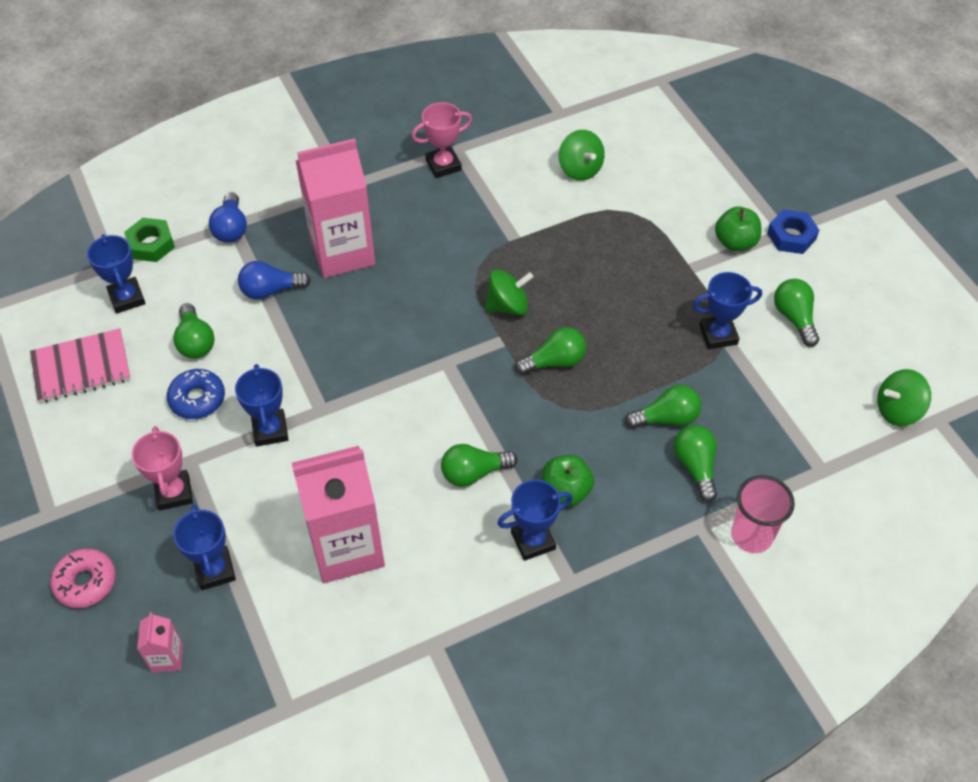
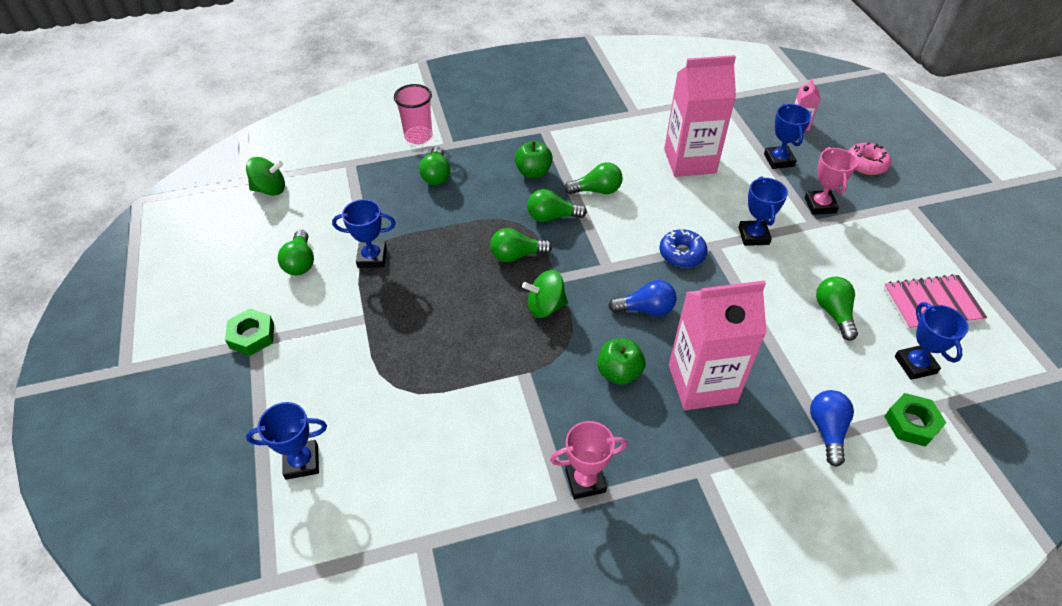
camera: 170 degrees left, 5 degrees down
(197, 399) = (819, 266): blue donut -> blue donut (682, 253)
(270, 290) = (771, 353): blue light bulb -> blue light bulb (646, 309)
(533, 541) = (563, 150): blue trophy -> blue trophy (302, 462)
(580, 169) = (428, 449): green spinning top -> none
(666, 418) = (443, 205): green light bulb -> green light bulb (552, 217)
(735, 242) = (309, 337): green apple -> green apple (619, 372)
(791, 236) = (252, 336): blue nut -> green nut

